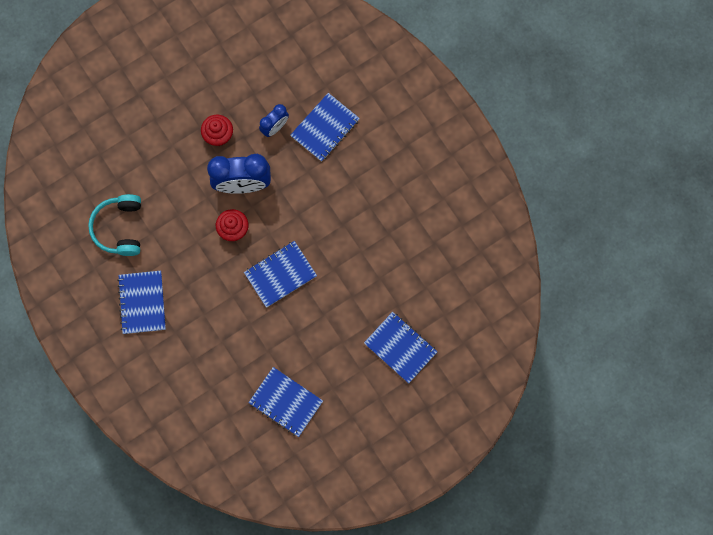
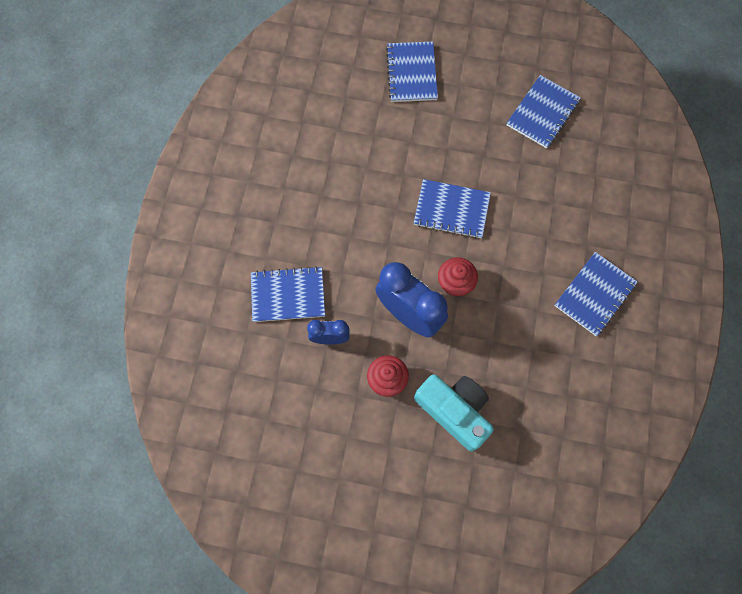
camera: 135 degrees left, 5 degrees down
(119, 228) = (558, 380): turquoise headphones -> none
(163, 154) = (454, 411): none -> turquoise camera
(285, 402) = (542, 113): blue notebook -> blue notebook turned 45 degrees clockwise

